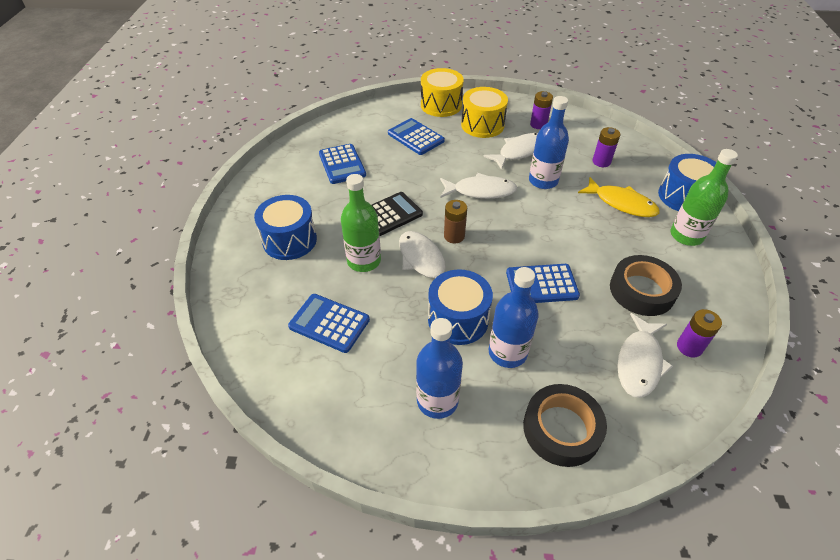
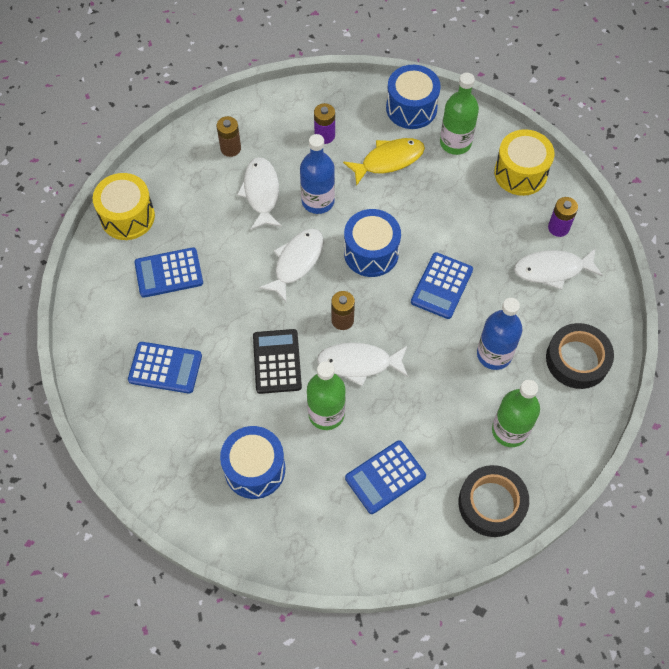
camera: 60 degrees left, 15 degrees up
(437, 401) = (510, 430): blue bottle -> green bottle
(458, 319) = (441, 372): blue drum -> blue drum (371, 252)
(482, 125) = (194, 198): yellow drum -> yellow drum (520, 173)
(538, 124) = (230, 148): purple battery -> brown battery
(639, 362) = (552, 270): white fish -> white fish turned 120 degrees clockwise
(642, 290) = (491, 218): black tape -> black tape (492, 503)

